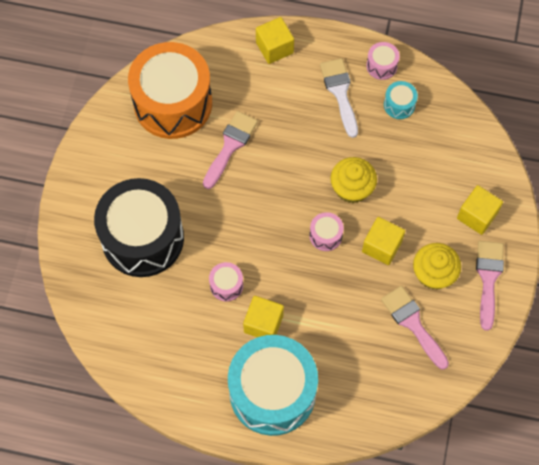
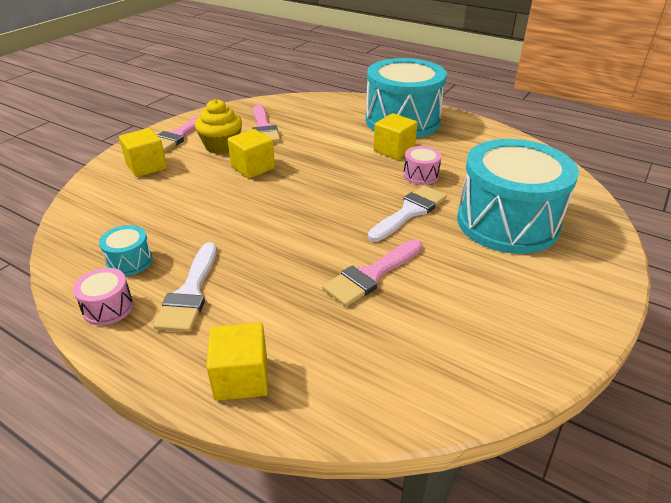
camera: 160 degrees left, 30 degrees down
(142, 238) = (507, 222): black drum -> turquoise drum
(173, 103) = (440, 345): orange drum -> none
(222, 226) = (410, 212): none -> white brush
(325, 235) = (302, 184): pink drum -> none
(352, 188) = (249, 208): yellow cupcake -> none

